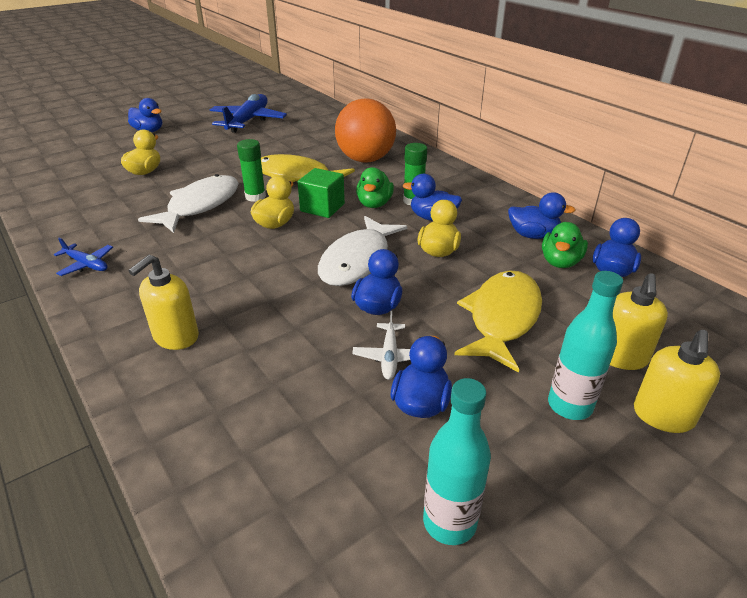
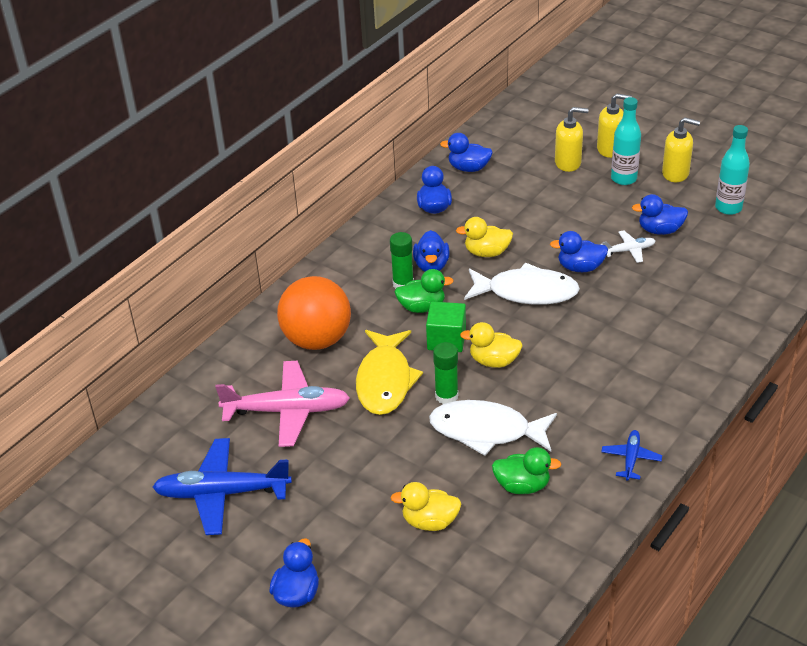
camera: 105 degrees left, 5 degrees up
(175, 337) = (678, 355): yellow soap dispenser -> yellow soap dispenser (675, 173)
(299, 143) = (286, 411): none -> pink plane
(502, 318) = (558, 210): yellow fish -> none
(560, 262) = (469, 191): green duck -> green duck (522, 485)

